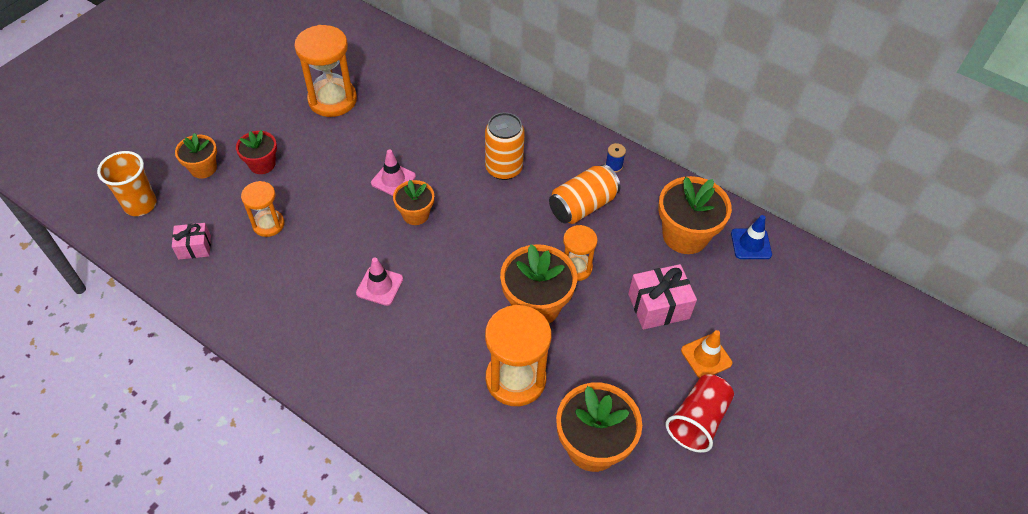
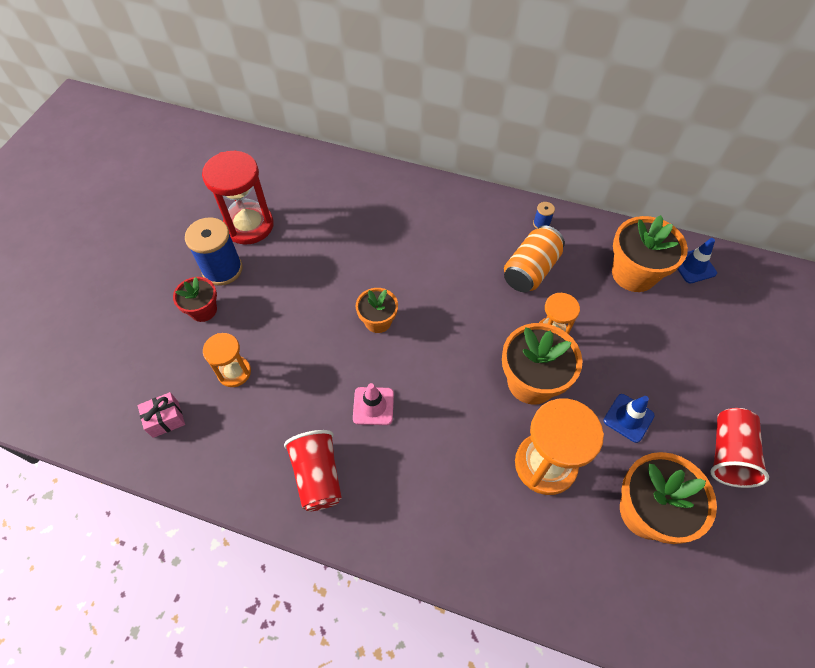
camera: 15 degrees left, 5 degrees up
(140, 205) = (89, 388): orange cup -> none
(203, 168) = (143, 331): orange flower pot -> none
(293, 133) = (222, 269): none -> blue spool
(306, 330) = (318, 476): none -> red cup
(332, 100) = (249, 225): orange hourglass -> red hourglass
(393, 180) = (341, 291): pink traffic cone -> none
(504, 168) = (442, 252): orange can -> none
(615, 362) = (628, 418): none -> blue traffic cone
(658, 306) = (642, 350): pink gift -> none
(706, 357) = (706, 387): orange traffic cone -> none

